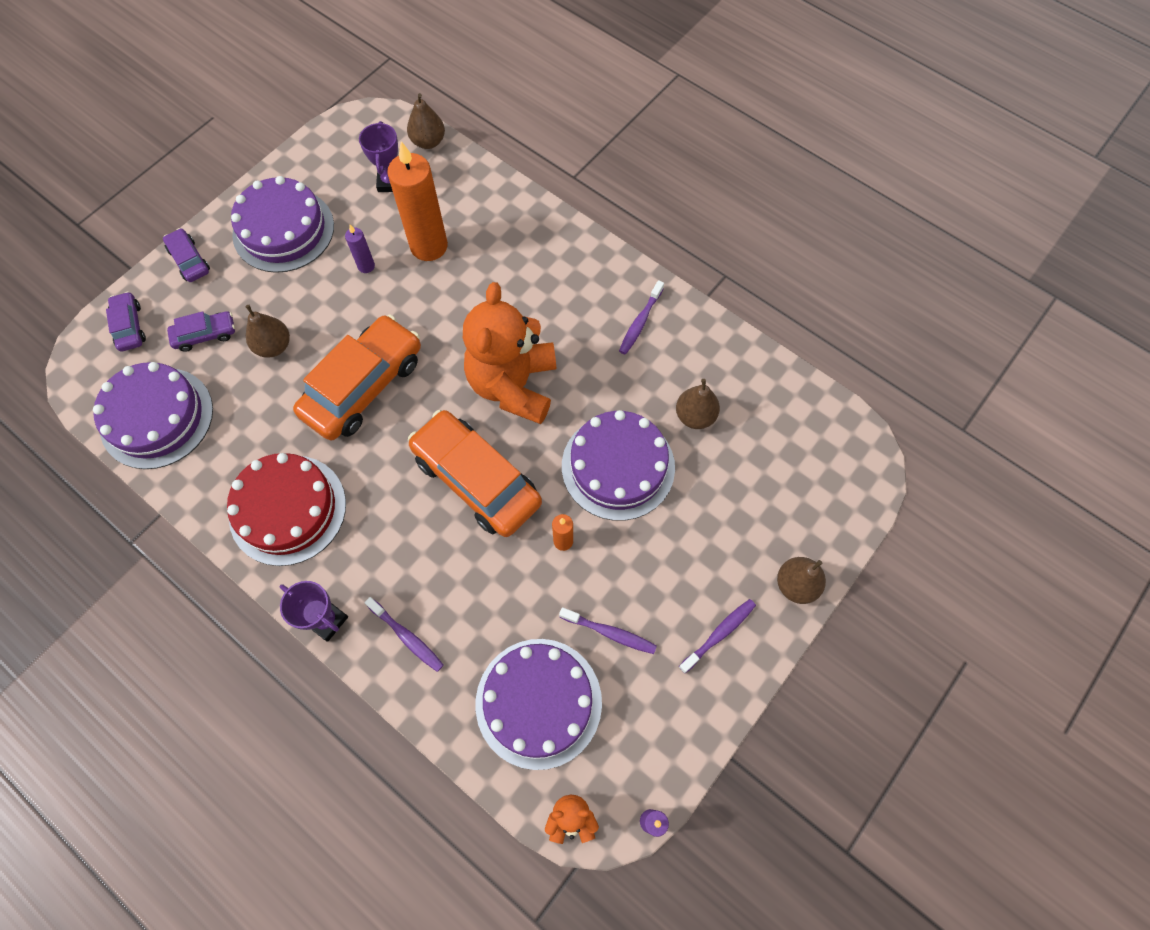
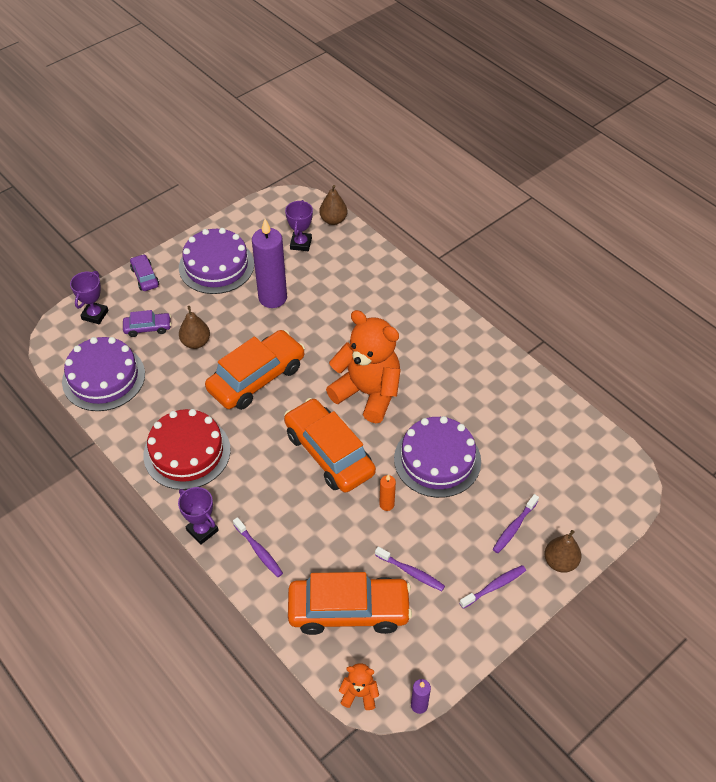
camera: 10 degrees right, 15 degrees down
(130, 326) = (95, 315): purple car -> purple trophy
(366, 266) = (272, 298): purple candle -> purple candle, size x2.21
(429, 246) = (321, 290): orange candle -> none
(513, 385) = (368, 393): orange teddy bear -> orange teddy bear turned 105 degrees clockwise
(538, 702) = (349, 611): purple cake -> orange car
(640, 322) = (471, 364): purple toothbrush -> purple toothbrush (514, 527)
(695, 416) = (502, 434): brown pear -> none

